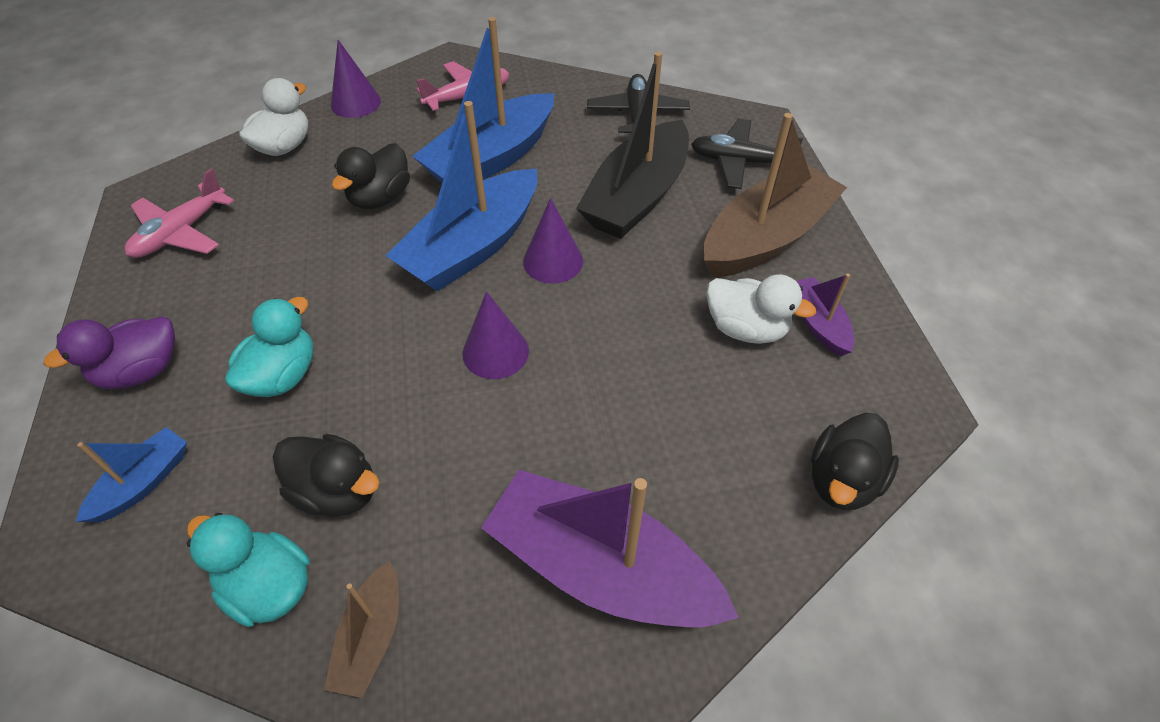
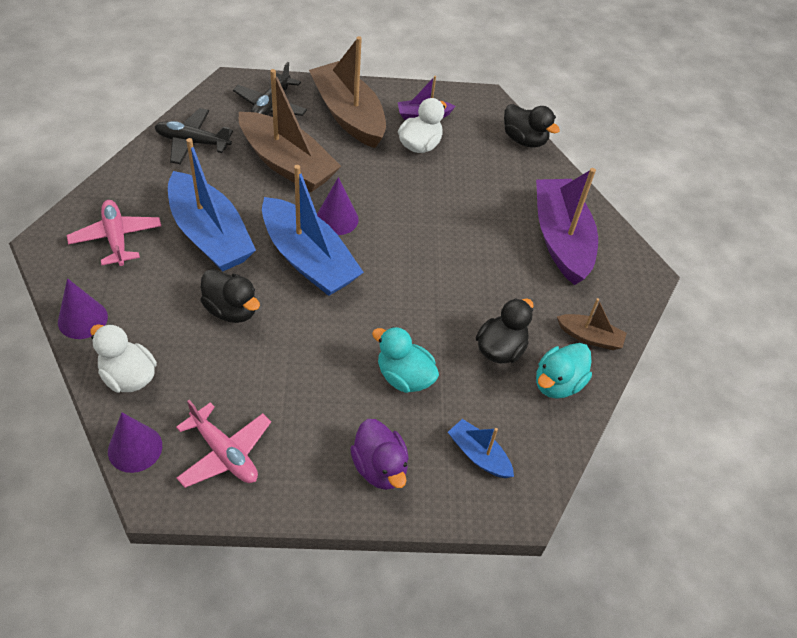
camera: 85 degrees left, 0 degrees up
(495, 352) = (410, 260): purple cone -> purple cone (135, 448)
(601, 568) = (561, 239): purple boat -> purple boat turned 135 degrees clockwise
(637, 197) = (287, 164): black boat -> brown boat

